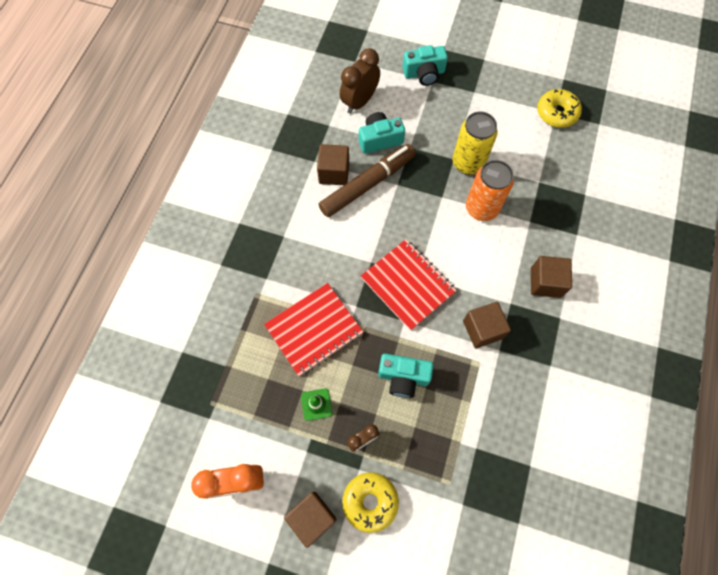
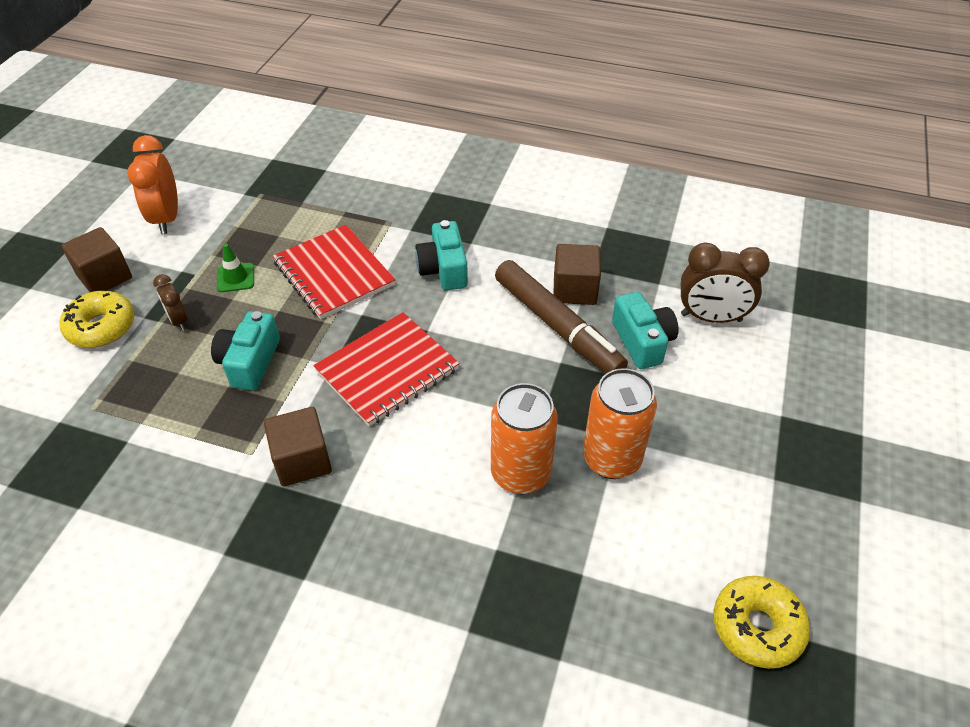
camera: 90 degrees right, 20 degrees down
(359, 102) = (711, 318): brown clock -> brown clock turned 150 degrees clockwise
(424, 73) = (794, 403): turquoise camera -> turquoise camera (444, 269)
(468, 163) = (611, 459): yellow can -> orange can
(545, 282) = (373, 562): brown cube -> none

